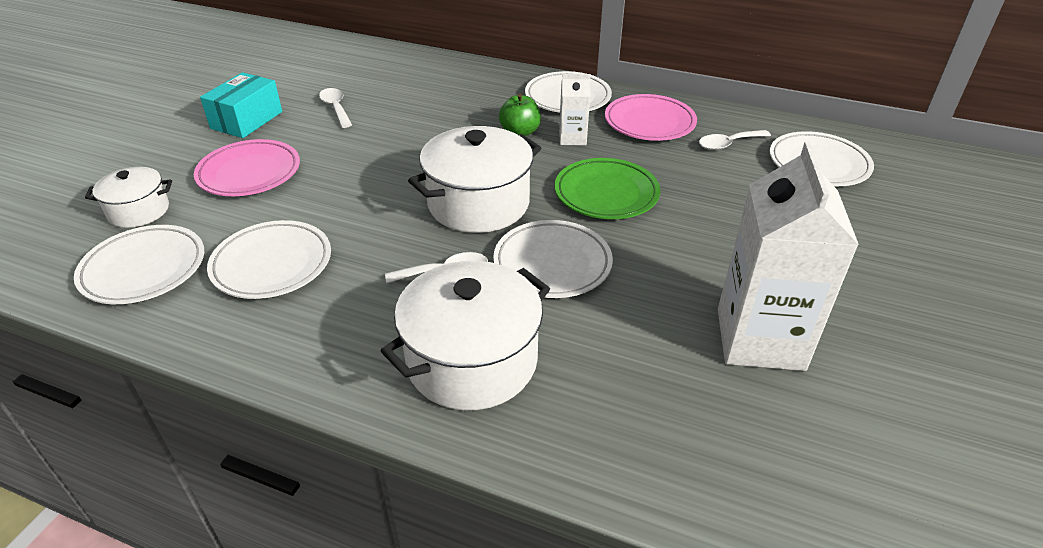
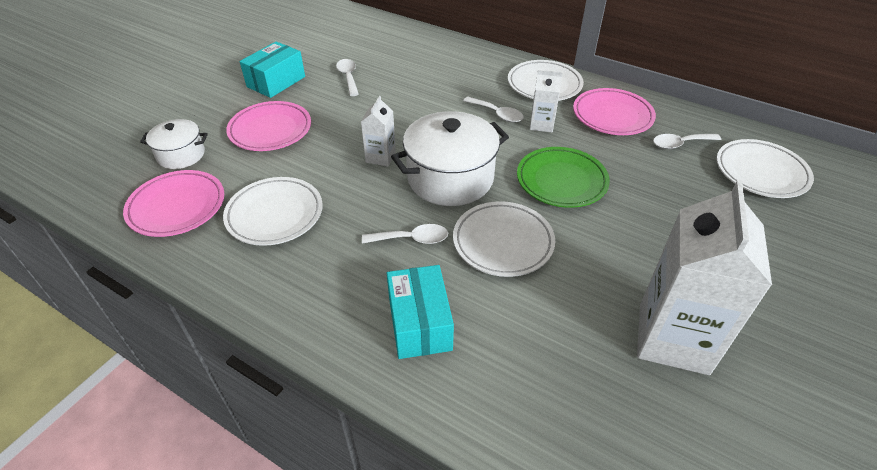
camera: 10 degrees right, 5 degrees up
(144, 269) = (177, 207): white plate -> pink plate
(391, 189) = (380, 157): none -> white carton
(472, 361) = (419, 323): white pot -> turquoise box
(520, 132) = (497, 114): green apple -> white spoon

